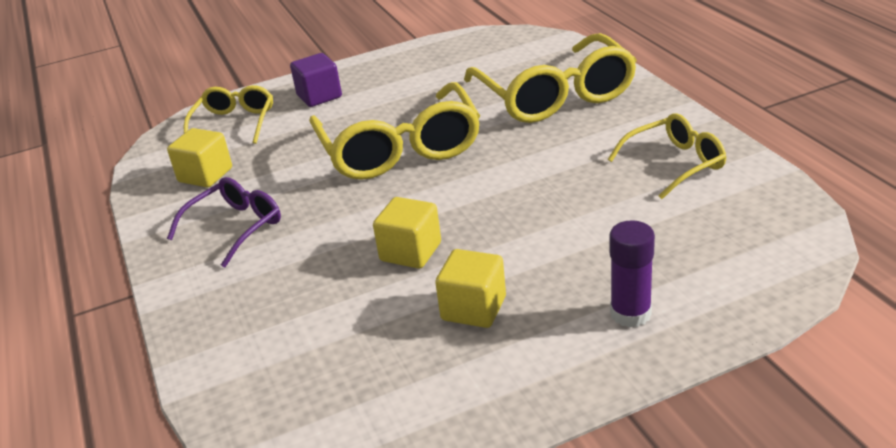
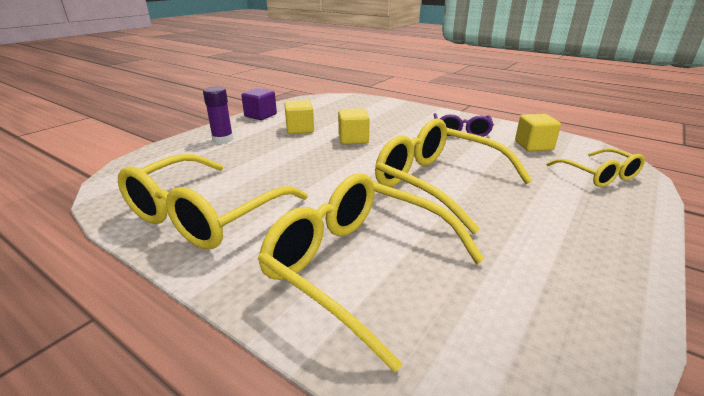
camera: 145 degrees right, 5 degrees down
(319, 96) = (591, 211): purple cube -> purple cube (260, 115)
(675, 164) = (204, 215): yellow glasses -> yellow glasses, size x1.79

